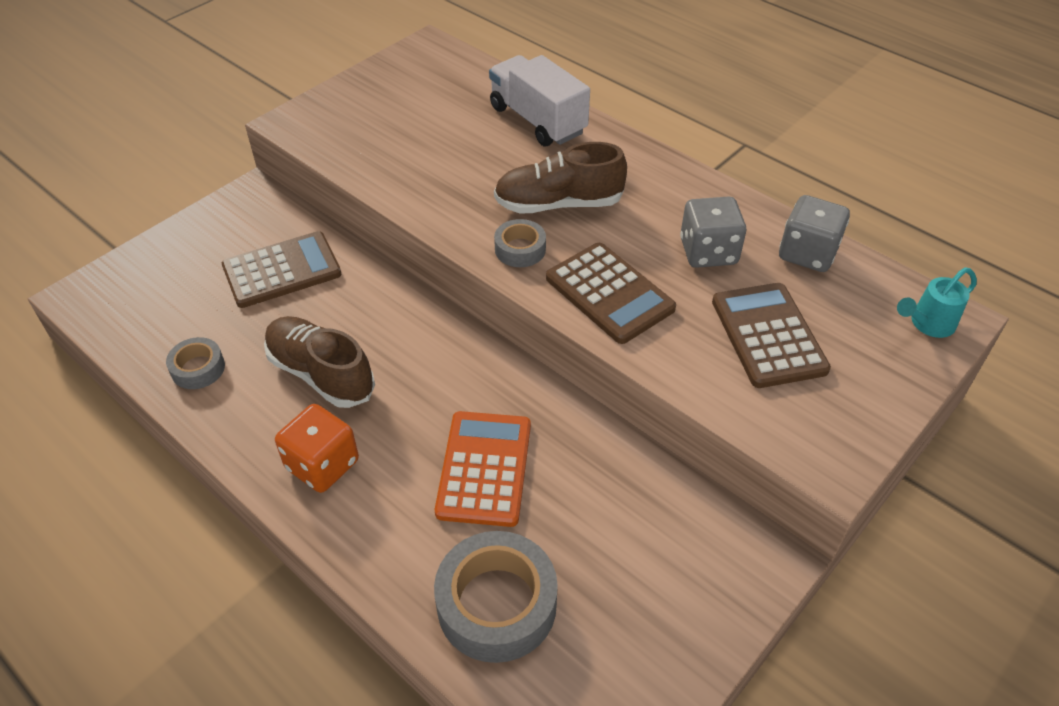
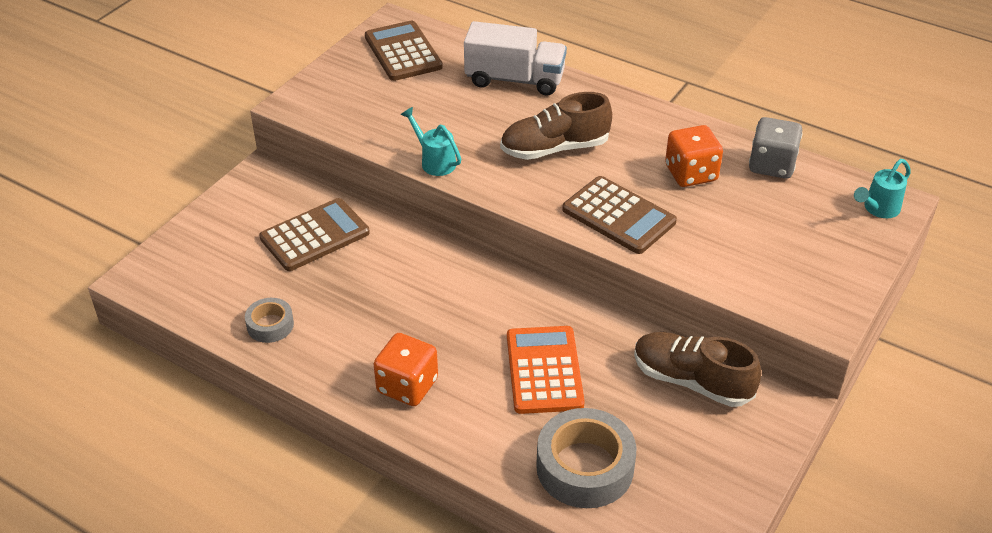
camera: 10 degrees left, 5 degrees down
(321, 374) = (380, 315): brown shoe -> brown shoe (691, 381)
(420, 203) = (434, 161): none -> turquoise watering can
(520, 249) = (533, 189): grey tape -> none
(537, 120) = (514, 79): white truck -> white truck turned 150 degrees clockwise
(708, 252) = (691, 173): grey dice -> orange dice
(768, 335) = (755, 233): brown calculator -> brown calculator (403, 52)

